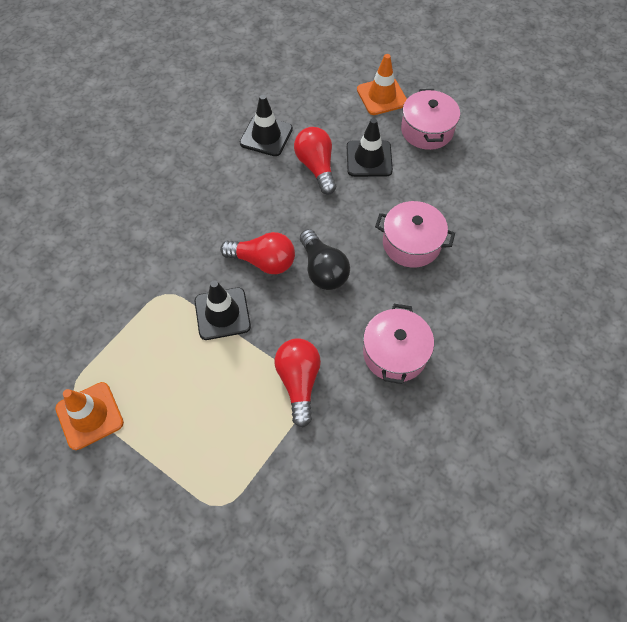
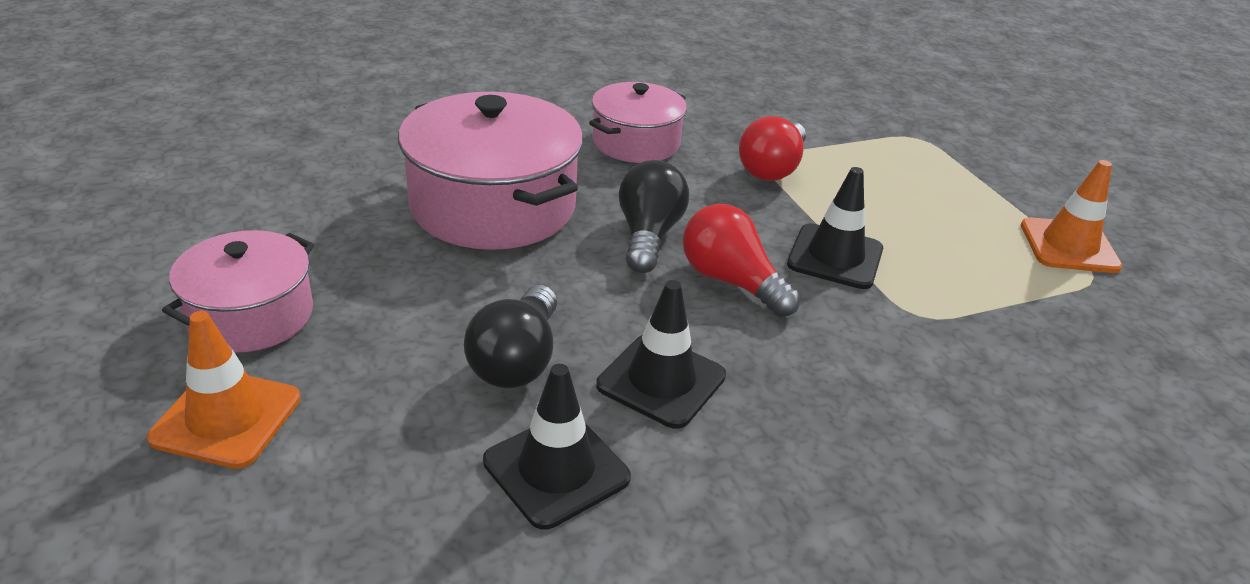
camera: 150 degrees left, 25 degrees down
(316, 167) = (517, 360): red light bulb -> black light bulb
(369, 159) = (410, 325): black traffic cone -> black traffic cone (661, 380)
(411, 243) = (493, 206): pink pot -> pink pot, size x1.65

